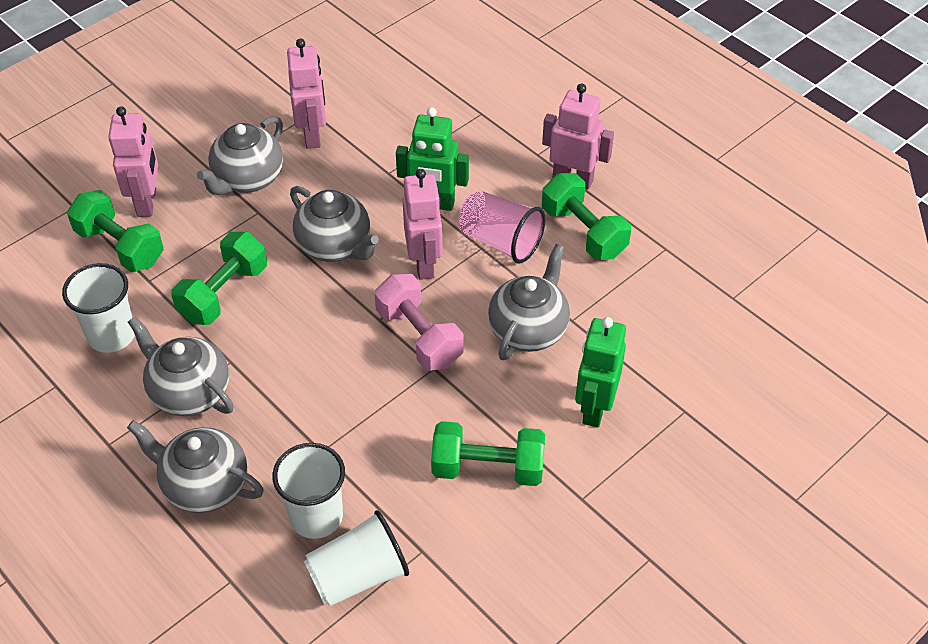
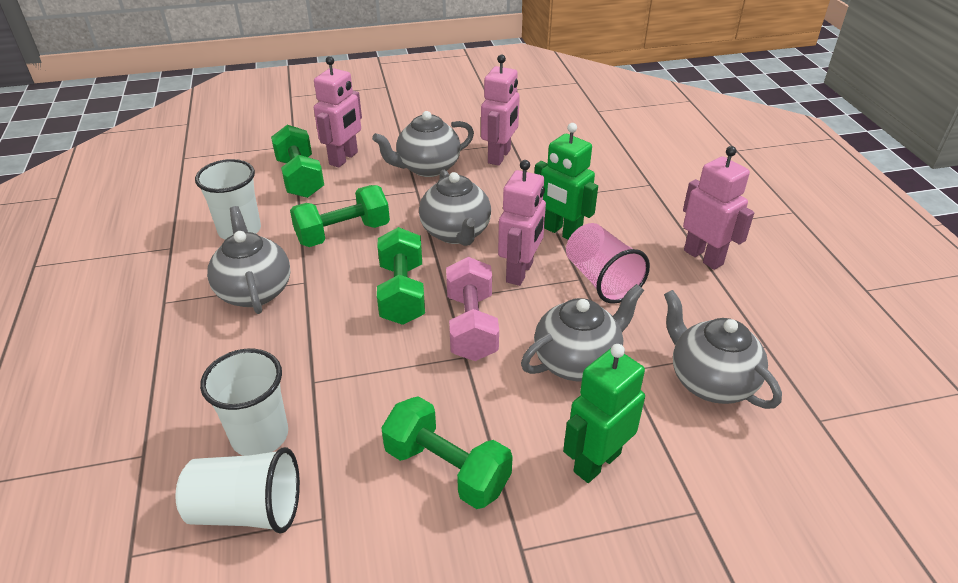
camera: 30 degrees right, 10 degrees down
(204, 485) = (199, 365): grey teapot -> grey teapot (710, 381)
(583, 232) = (687, 301): green dumbbell -> green dumbbell (402, 293)

